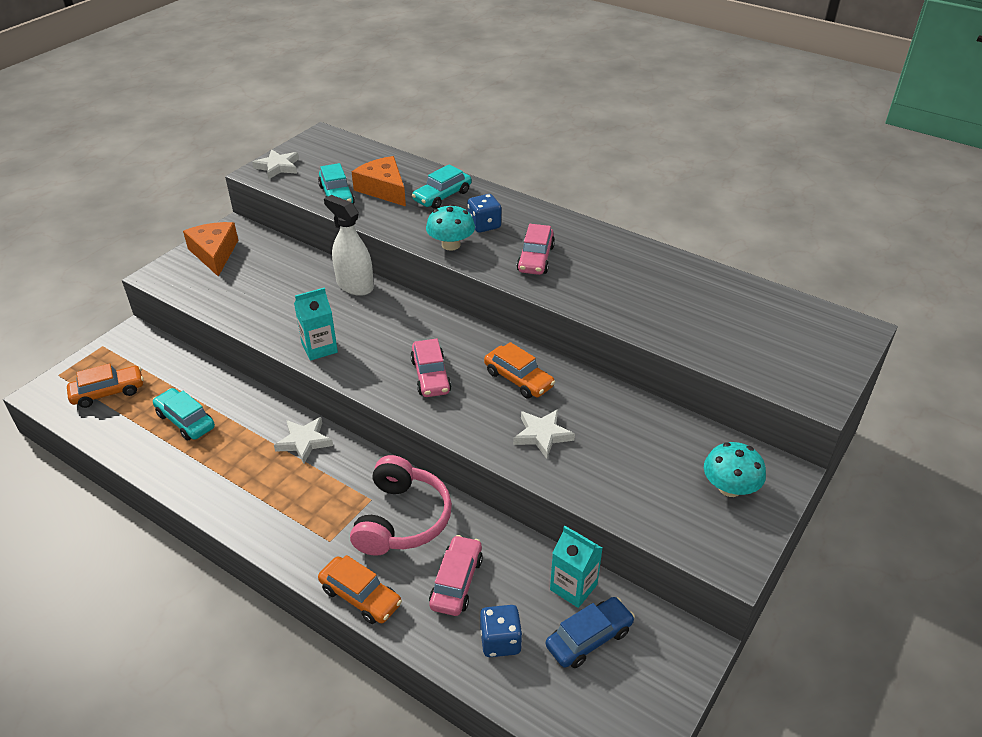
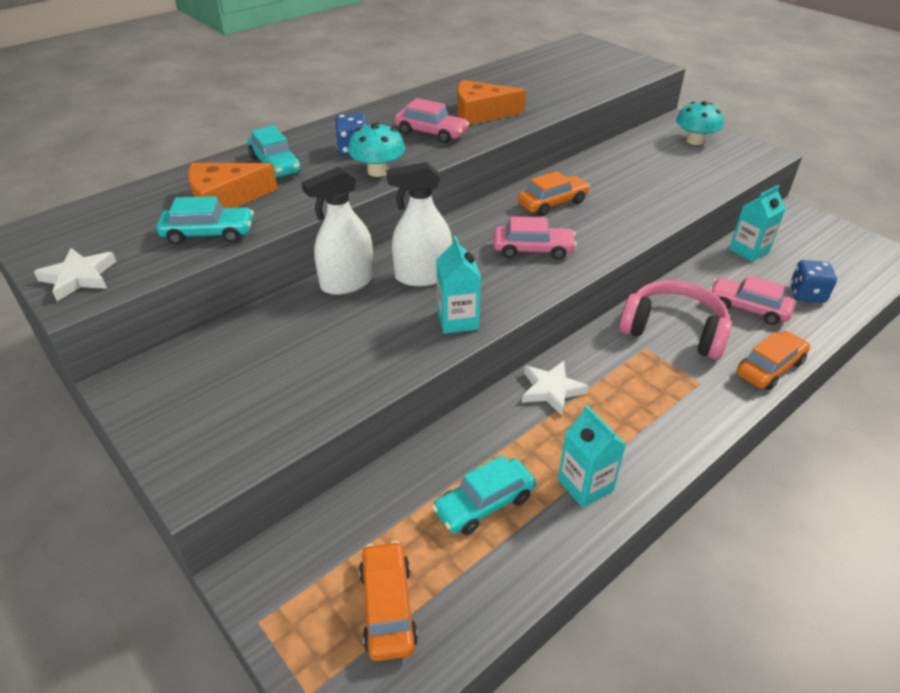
camera: 75 degrees left, 0 degrees up
(204, 471) = (585, 485): none -> turquoise carton
(214, 253) = (181, 408): orange cheese -> orange cheese (481, 113)
(373, 320) = (423, 276): none -> white spray bottle
(542, 435) = (629, 203): white star -> none
(589, 638) = (797, 253): blue car -> none

